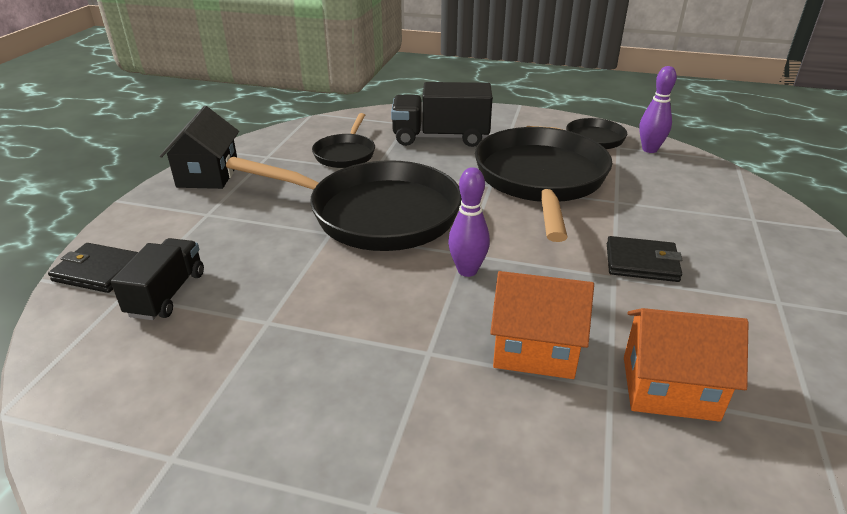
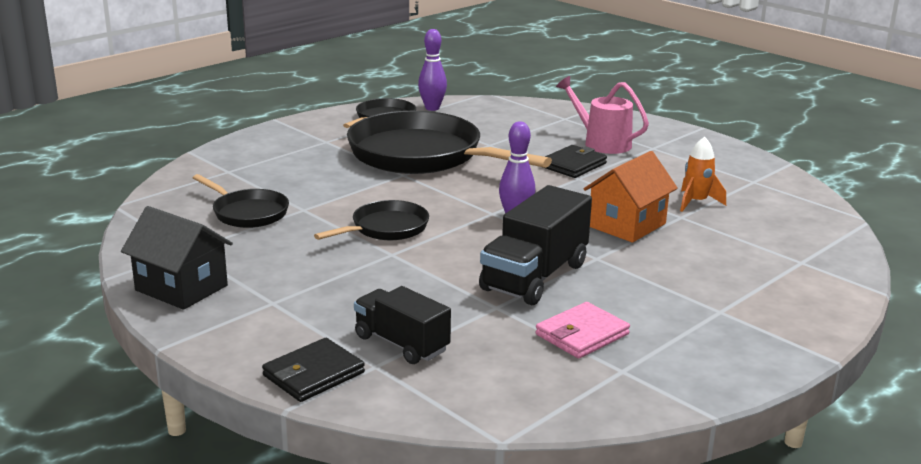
camera: 60 degrees left, 10 degrees down
(240, 399) = (582, 334): none -> pink wallet
(375, 214) = (385, 228): black pan -> black pan, size x0.49
(441, 138) = (285, 166): black truck -> black truck (534, 277)
(669, 388) = (696, 202): orange house -> orange rocket
(730, 262) = (602, 143): none -> pink watering can

